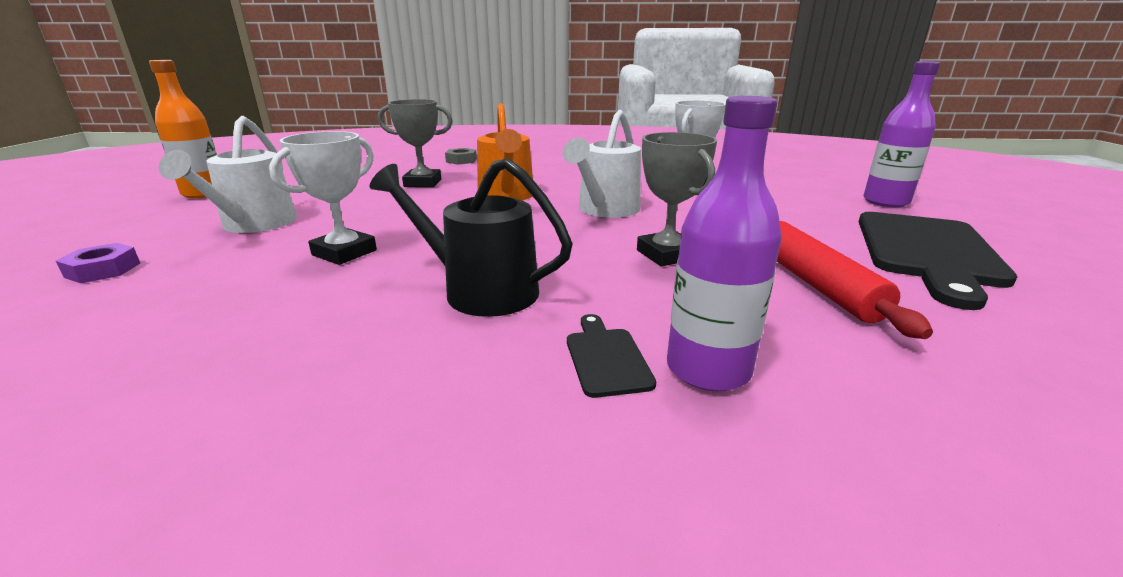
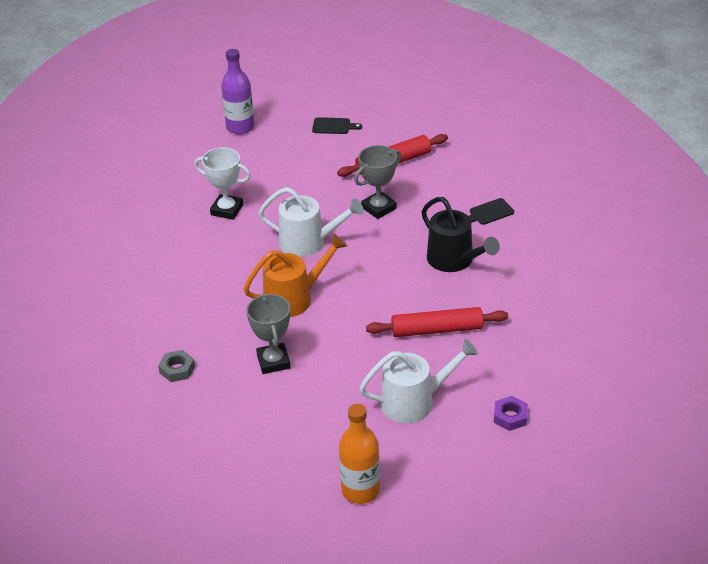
camera: 105 degrees left, 15 degrees up
(344, 253) = (437, 330): white trophy -> red rolling pin
(480, 290) = (454, 260): black watering can -> black watering can turned 45 degrees counterclockwise
(708, 369) = (483, 189): purple bottle -> none
(927, 252) = (333, 126): black cutting board -> black cutting board, size x0.43

